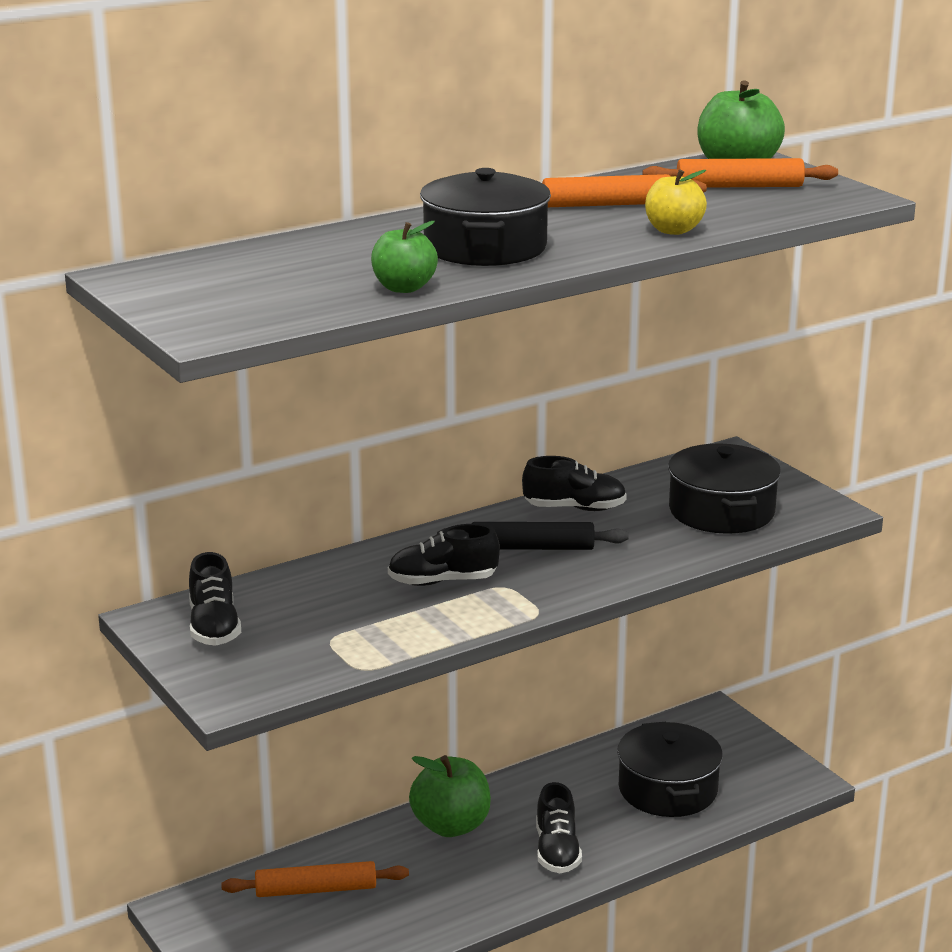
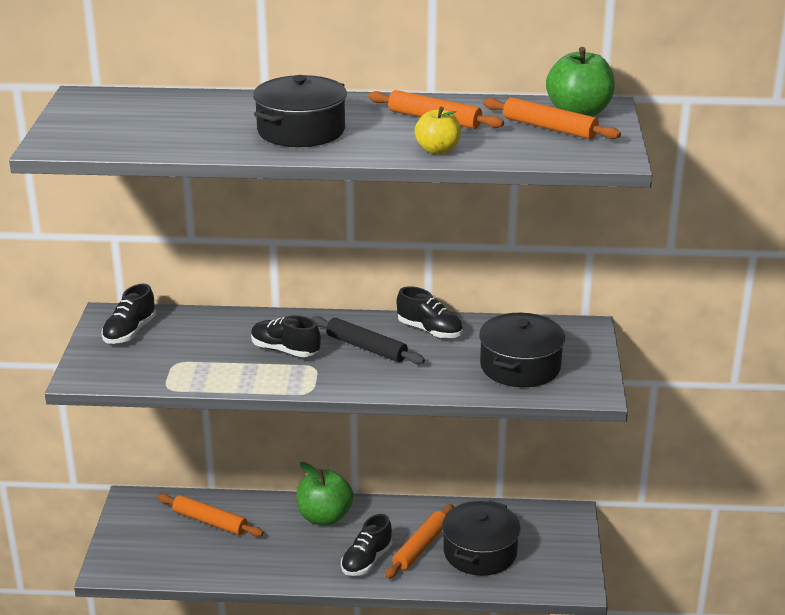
camera: 35 degrees right, 5 degrees up
(404, 288) = (203, 146): green apple -> none
(598, 811) = (420, 547): none -> orange rolling pin

